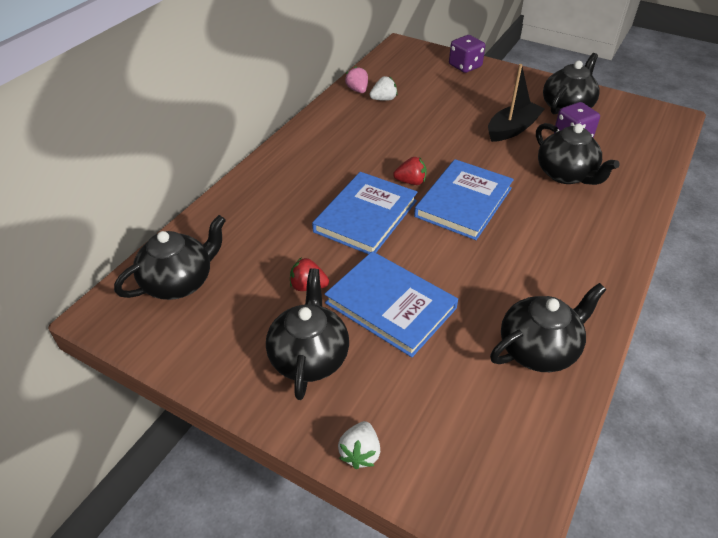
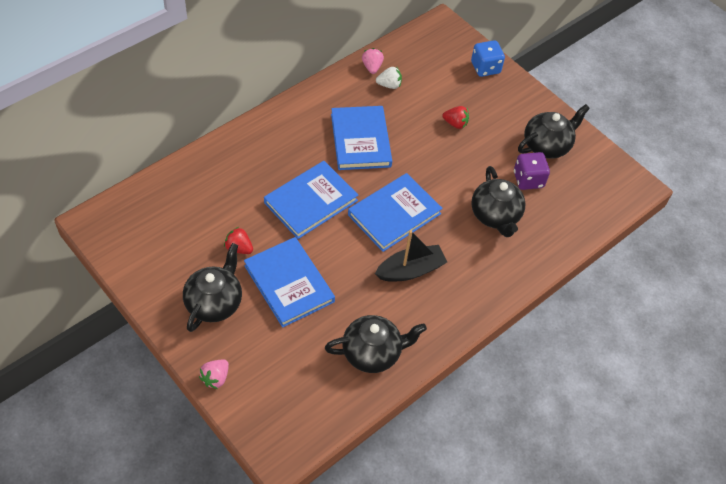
camera: 15 degrees right, 10 degrees up
(179, 282) = (151, 214): black teapot -> none
(360, 453) = (215, 378): white strawberry -> pink strawberry
(384, 149) = (360, 140): none -> blue book
(411, 182) = (363, 181): red strawberry -> red strawberry (455, 124)
(465, 66) = (485, 68): purple dice -> blue dice
(512, 129) = (481, 154): black boat -> black boat (410, 270)

